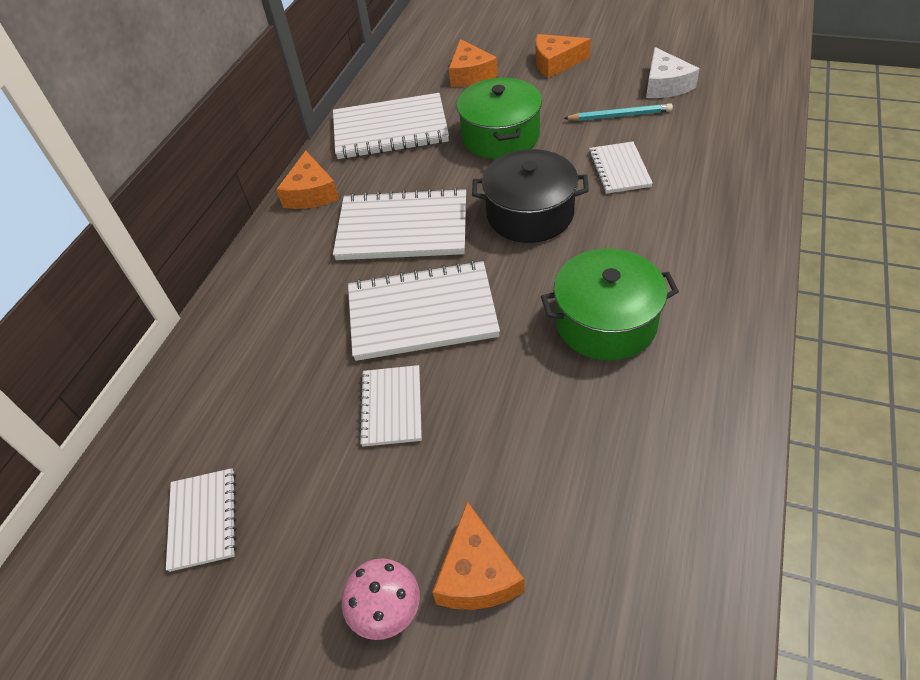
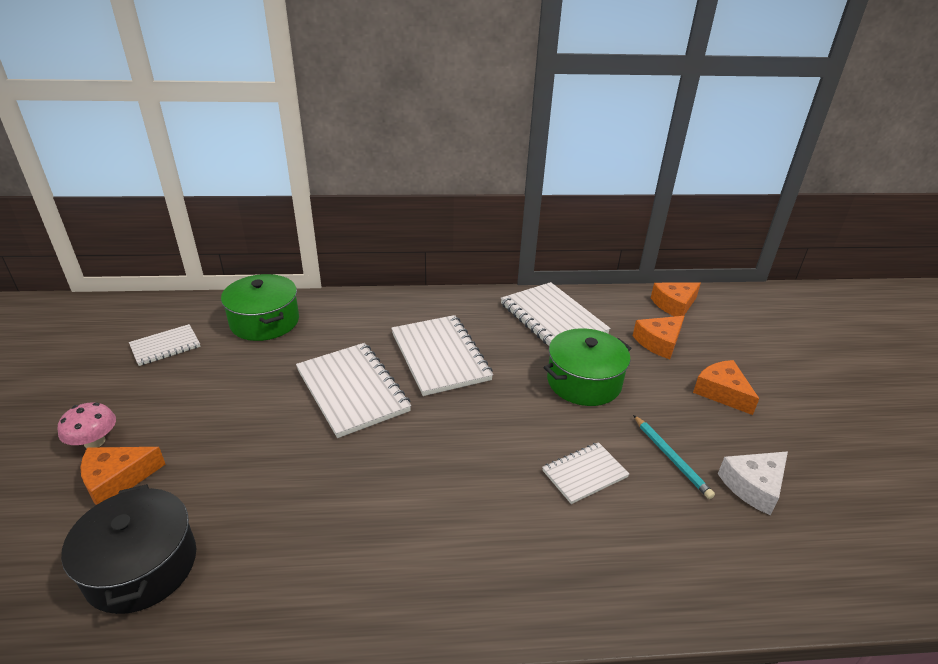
camera: 60 degrees right, 15 degrees down
(311, 193) = (458, 302): orange cheese -> orange cheese (674, 305)
(392, 407) = (259, 399): white notebook -> none
(530, 214) = (489, 424): black pot -> black pot (142, 566)
(606, 322) = (372, 504): green pot -> green pot (265, 321)

